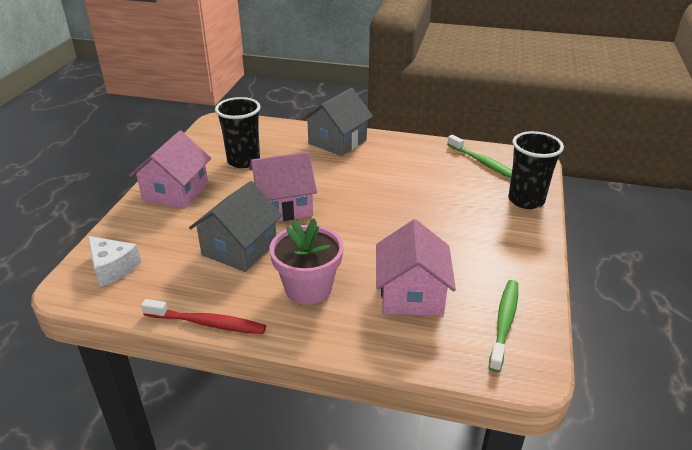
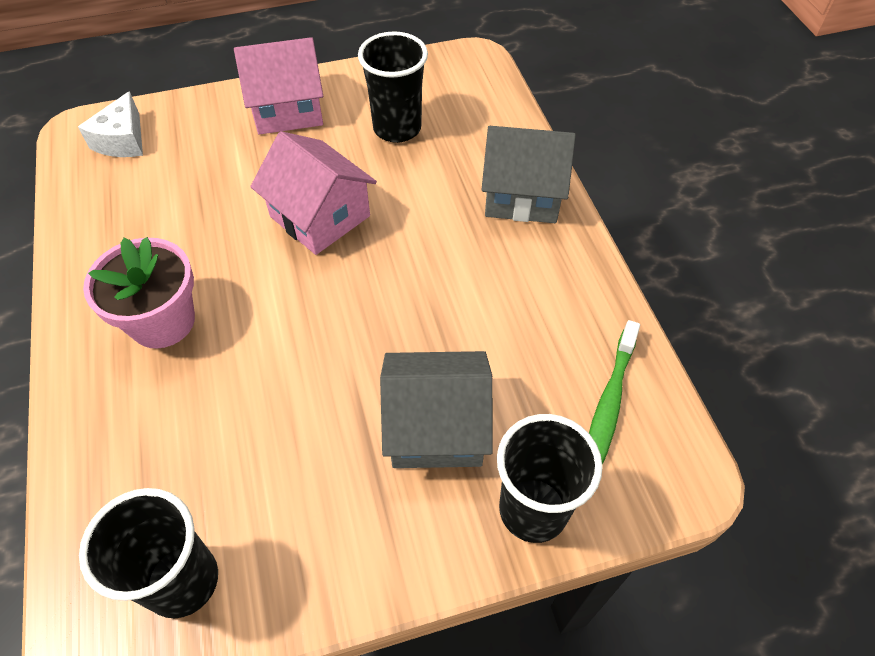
camera: 60 degrees right, 20 degrees up
(207, 323) = (64, 262): red toothbrush -> none
(239, 248) = (208, 220): grey house -> grey house (436, 427)
(411, 294) = (198, 438): pink house -> none
(504, 323) = (182, 581): green toothbrush -> black cup

